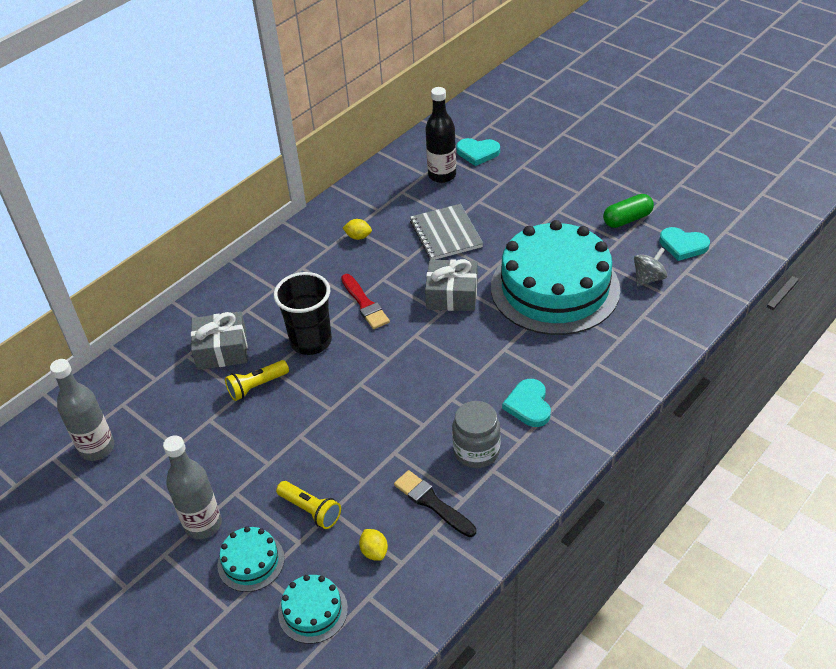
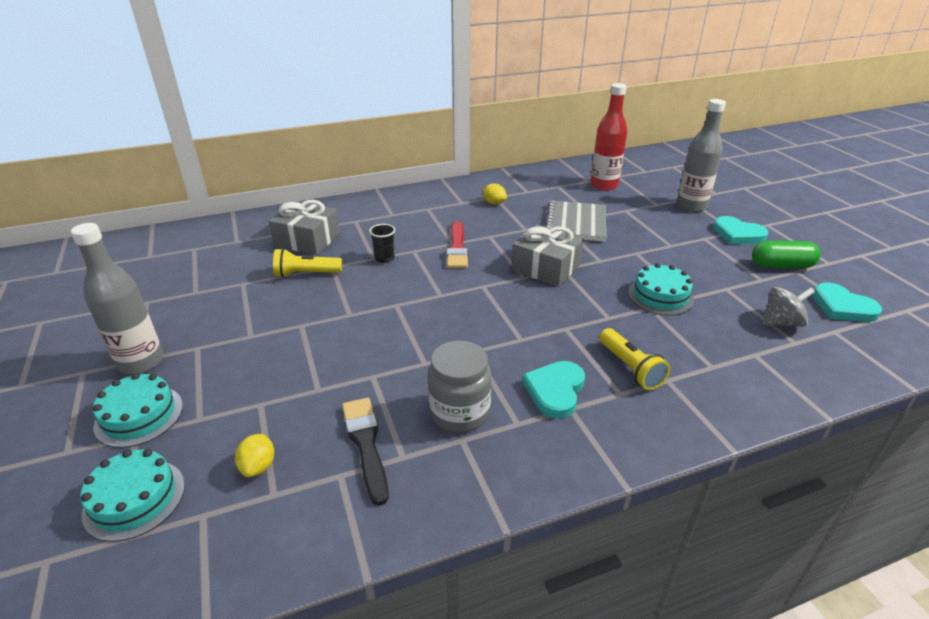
camera: 25 degrees right, 10 degrees down
(97, 448) = (139, 270): grey bottle -> grey bottle (691, 206)
(310, 510) = (242, 394): yellow flashlight -> yellow flashlight (630, 368)
(311, 341) = (384, 258): black cup -> black cup, size x0.45
(442, 175) = (604, 185): black bottle -> red bottle
(477, 153) = (649, 180): turquoise heart -> turquoise heart (738, 234)
(555, 288) = (660, 296): turquoise cake -> turquoise cake, size x0.42

